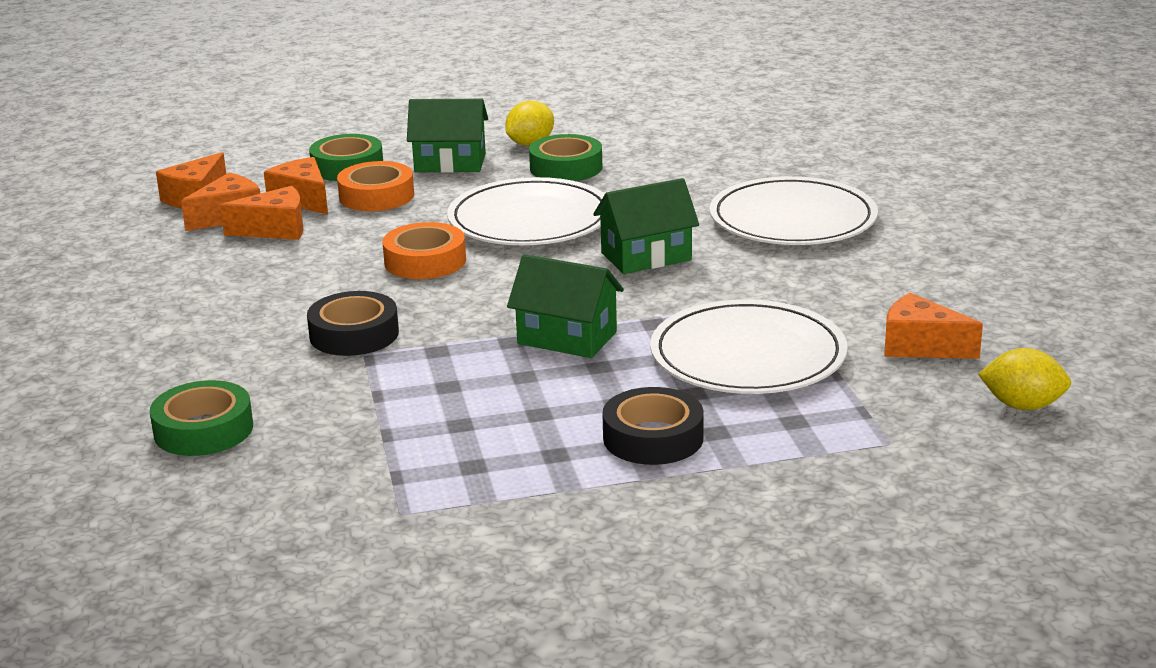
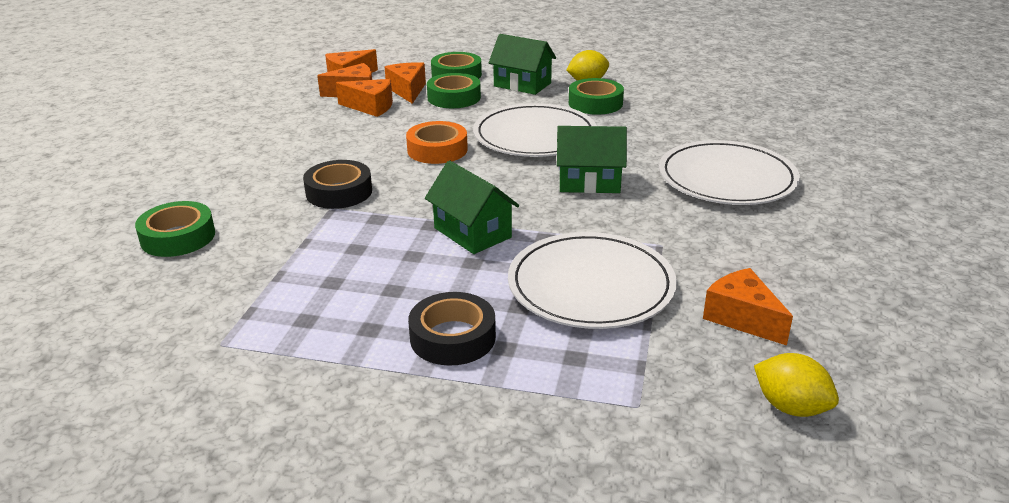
camera: 25 degrees right, 5 degrees up
(376, 196) = (454, 97): orange tape -> green tape

